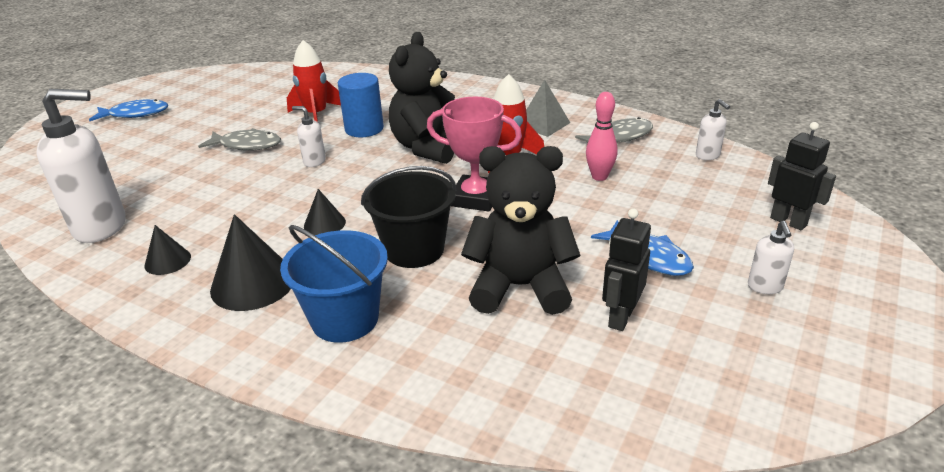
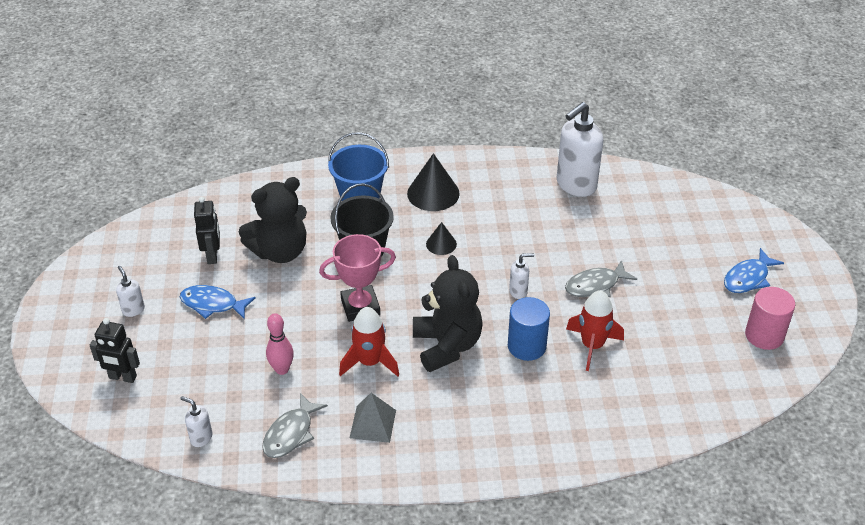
camera: 145 degrees right, 10 degrees up
(167, 261) = (500, 184): black cone -> none
(196, 87) = (764, 335): none -> pink cylinder

